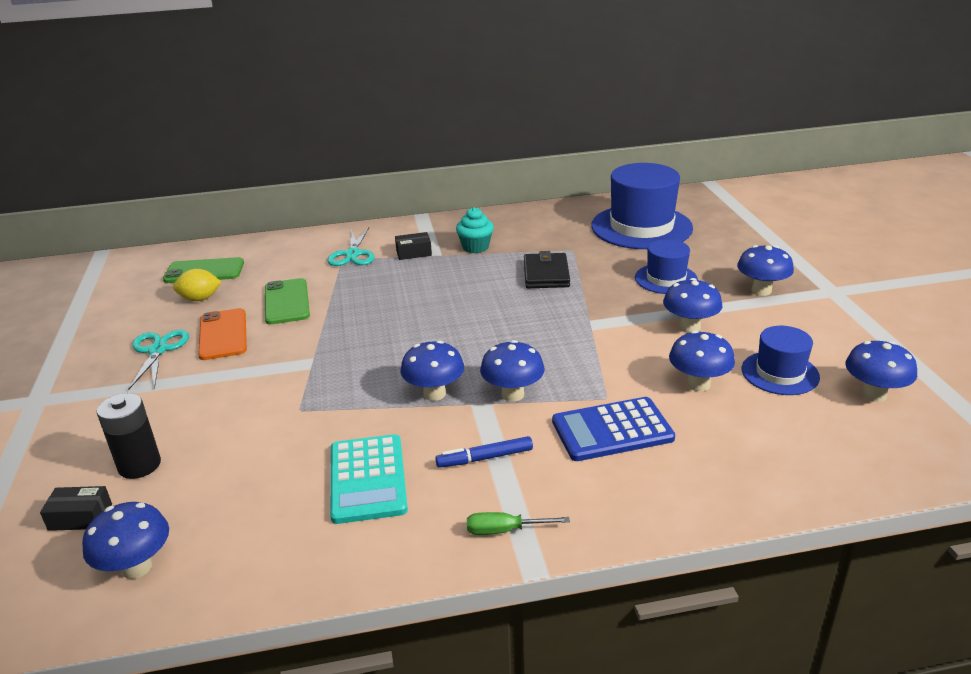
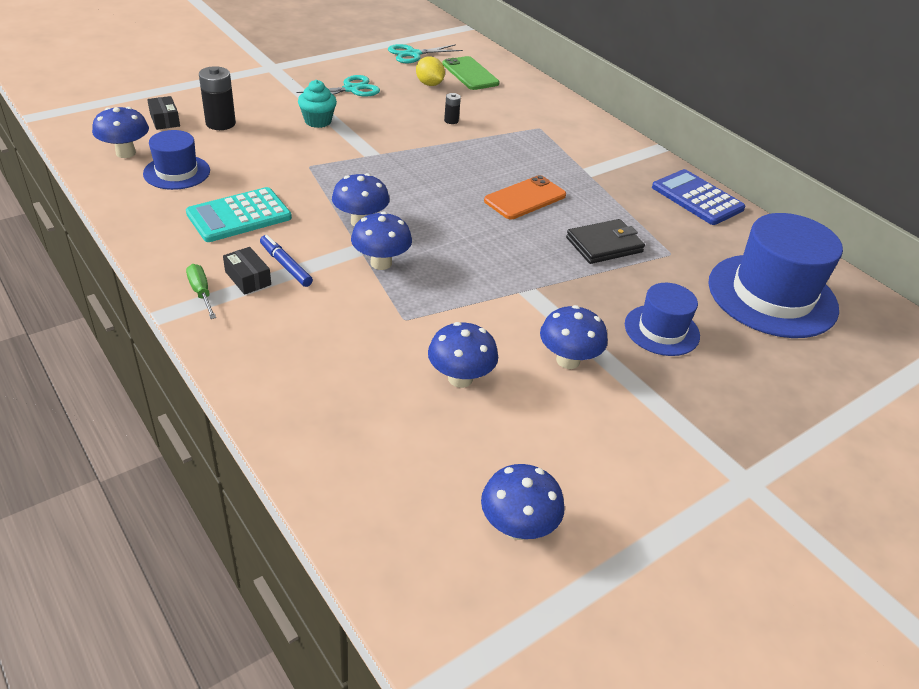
camera: 60 degrees right, 10 degrees up
(223, 334) = (387, 107): orange phone -> orange phone (525, 198)
(287, 302) = (451, 120): green phone -> black battery
(353, 254) = (552, 130): turquoise scissors -> turquoise scissors (413, 54)
(414, 253) = (581, 160): black box -> black box (248, 278)
(475, 247) = (622, 192): turquoise cupcake -> turquoise cupcake (318, 121)
(612, 430) = (355, 330): blue calculator -> blue calculator (697, 198)
(761, 290) = (696, 412): blue mushroom -> none
(780, 373) = (517, 441): blue hat -> blue hat (177, 172)

